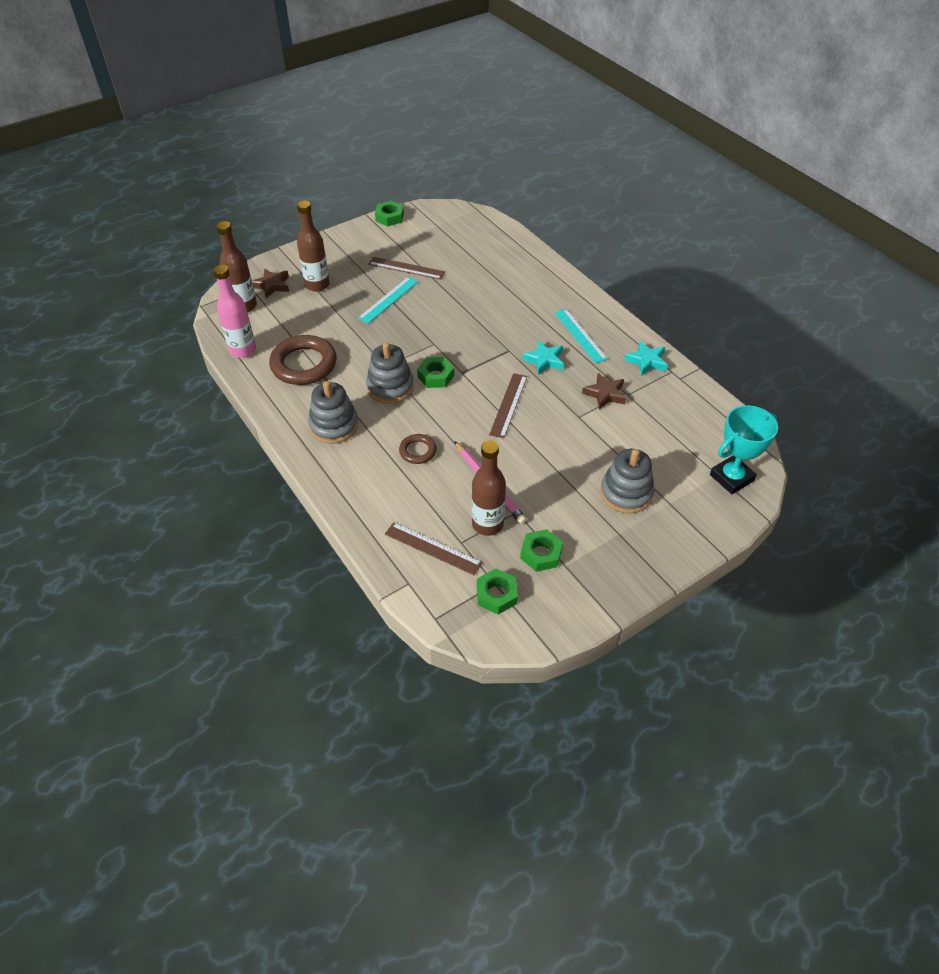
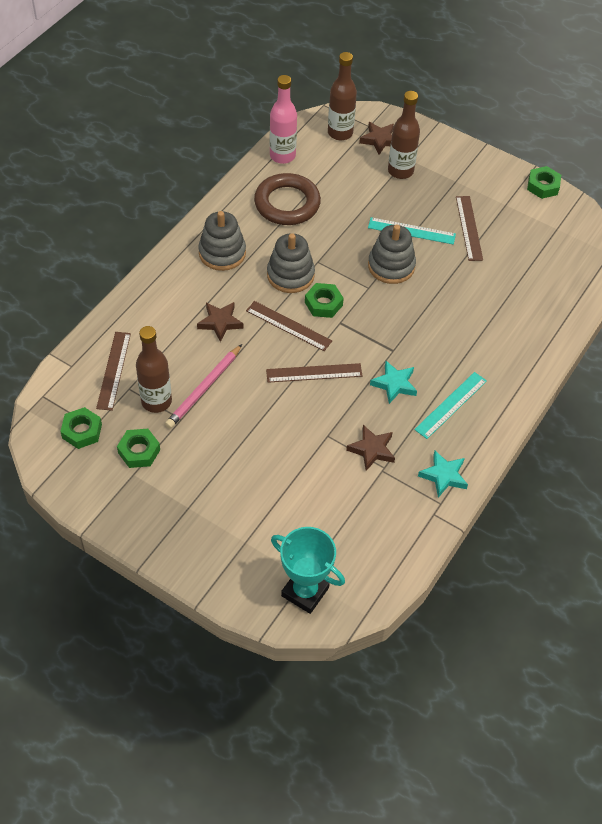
camera: 65 degrees right, 5 degrees up
(418, 451) = (220, 322): brown ring -> brown star
(447, 405) = (288, 326): none -> brown ruler
(626, 493) = (242, 501): grey stacking toy -> grey stacking toy (391, 266)

